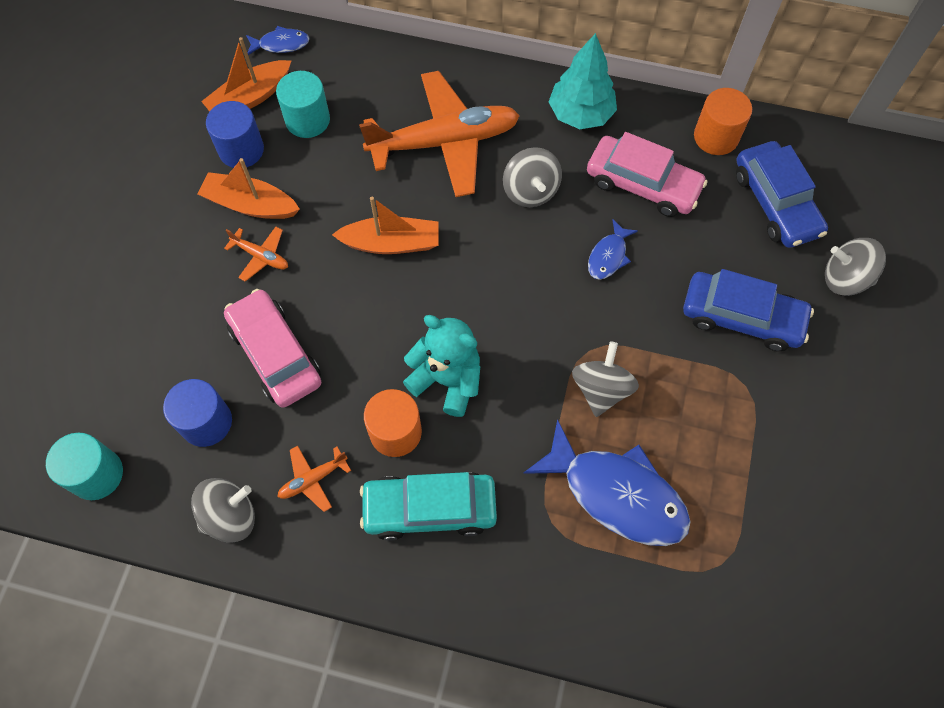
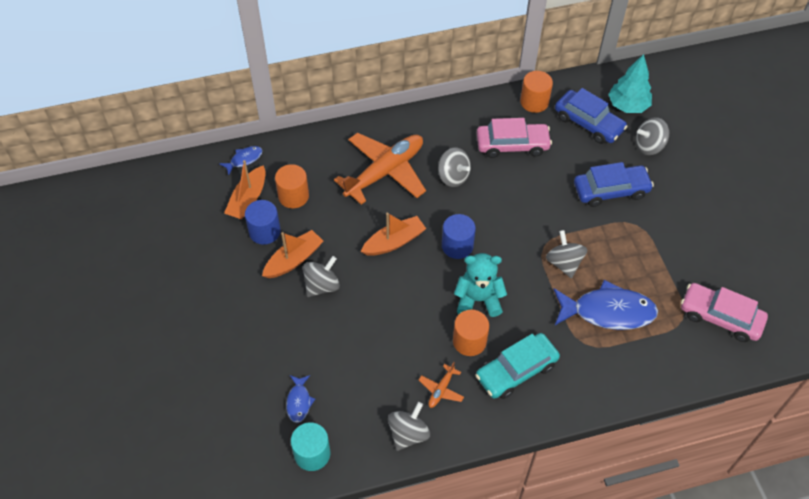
camera: 30 degrees left, 10 degrees down
(206, 422) = (357, 392): blue cylinder -> blue cylinder (457, 246)
(250, 204) = (294, 260): orange boat -> orange boat turned 150 degrees clockwise
(261, 256) = (322, 285): orange plane -> grey spinning top
(275, 354) = (370, 335): pink car -> pink car (720, 317)
(307, 120) = (293, 196): turquoise cylinder -> orange cylinder
(580, 114) = (452, 122): turquoise tree -> turquoise tree (627, 106)
(608, 256) = (520, 192): blue fish -> blue fish (299, 402)

